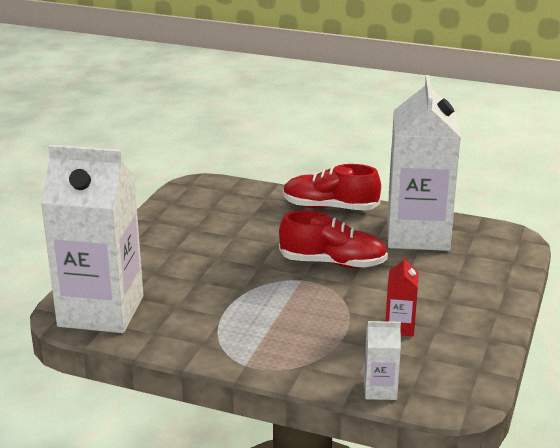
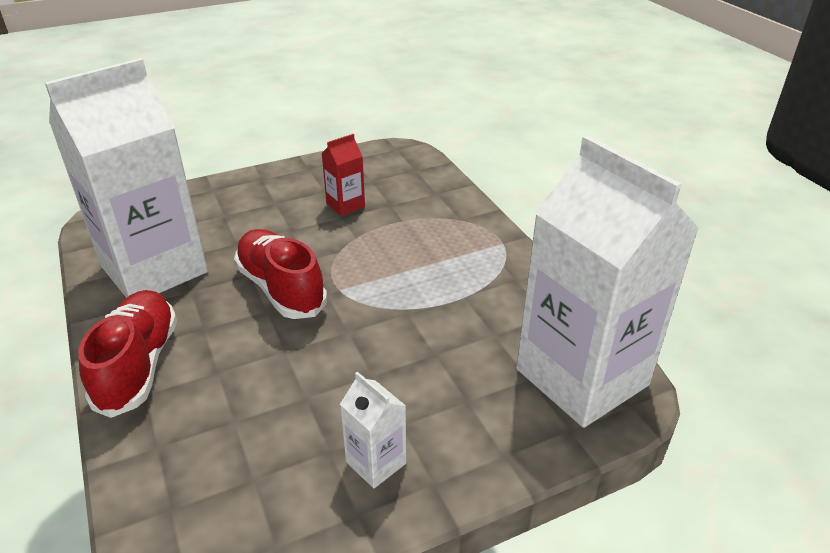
camera: 135 degrees left, 10 degrees up
(330, 208) = (138, 365): red shoe -> red shoe turned 150 degrees counterclockwise
(380, 390) = (435, 179): white carton -> white carton (376, 462)

